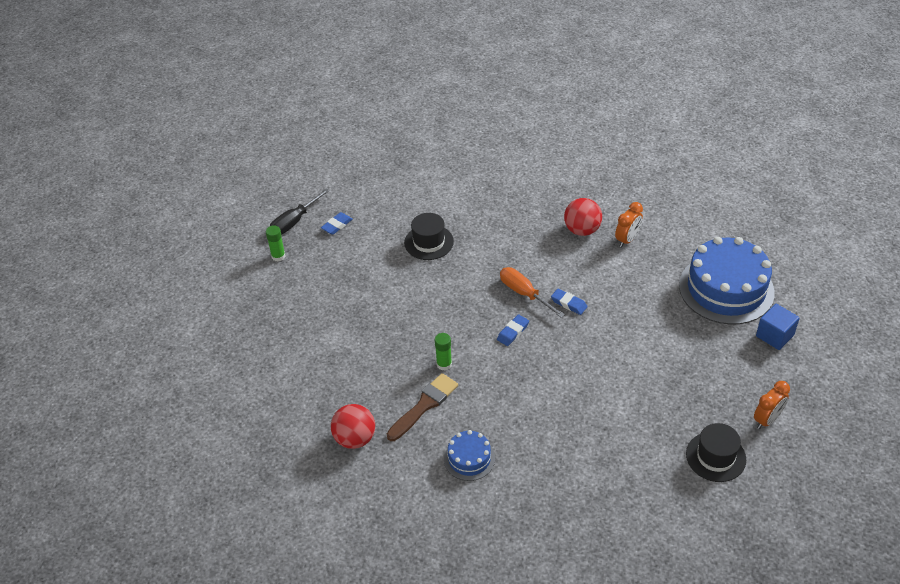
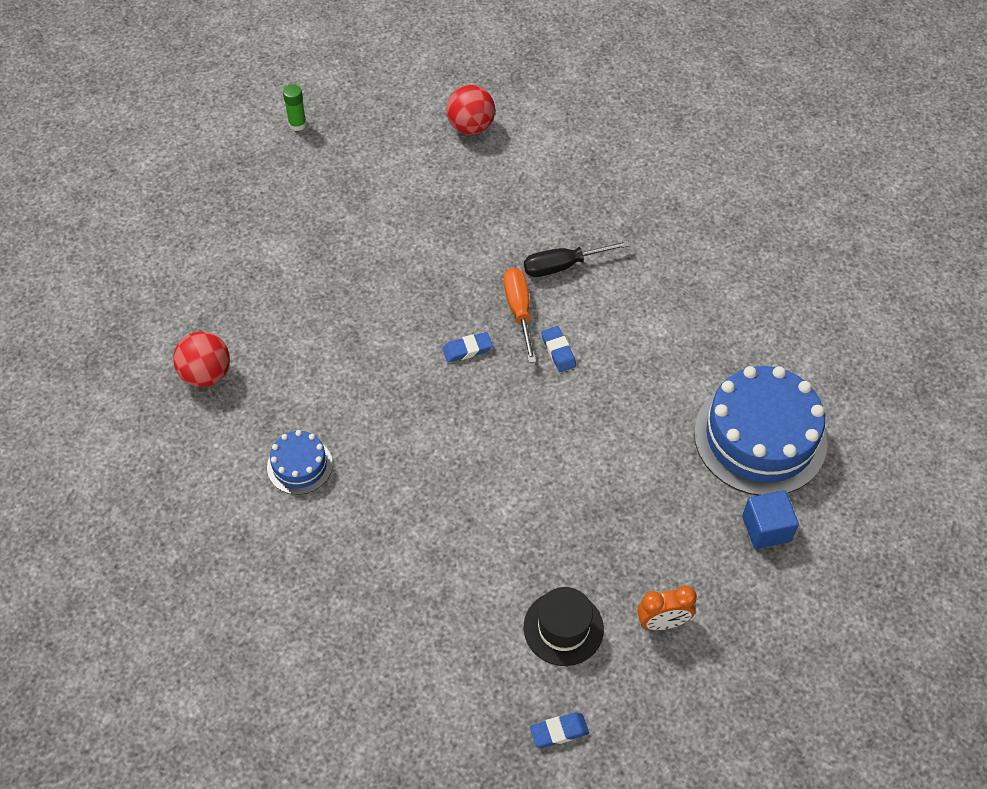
camera: 30 degrees right, 10 degrees up
(294, 222) = (345, 92): black screwdriver -> black screwdriver (562, 266)
(337, 225) = (386, 120): blue eraser -> blue eraser (559, 731)
(424, 405) = (304, 379): brown brush -> none
(429, 242) = (467, 192): black hat -> none
(444, 364) = (363, 344): green glue stick -> none
(582, 230) = (652, 270): red ball -> red ball (471, 126)
(627, 240) = (695, 311): orange clock -> none

